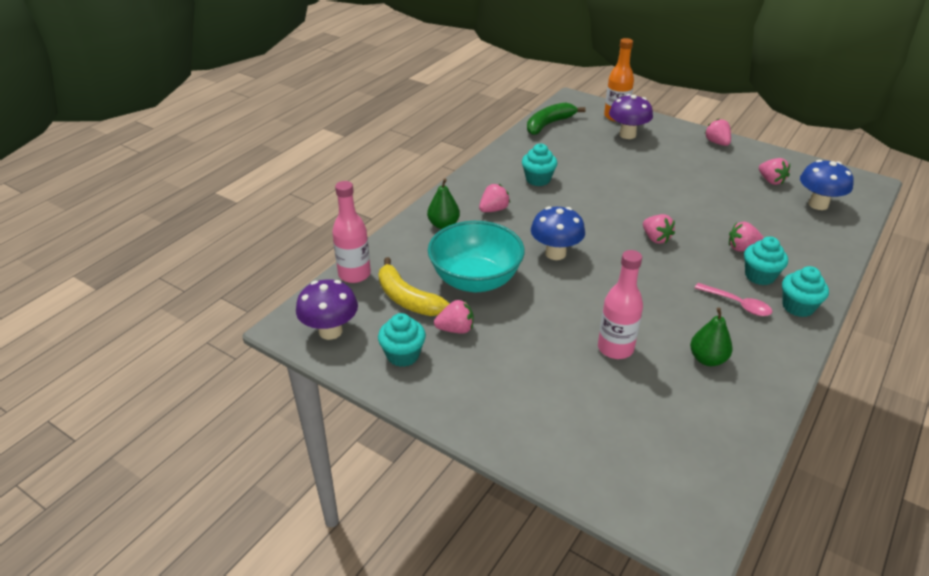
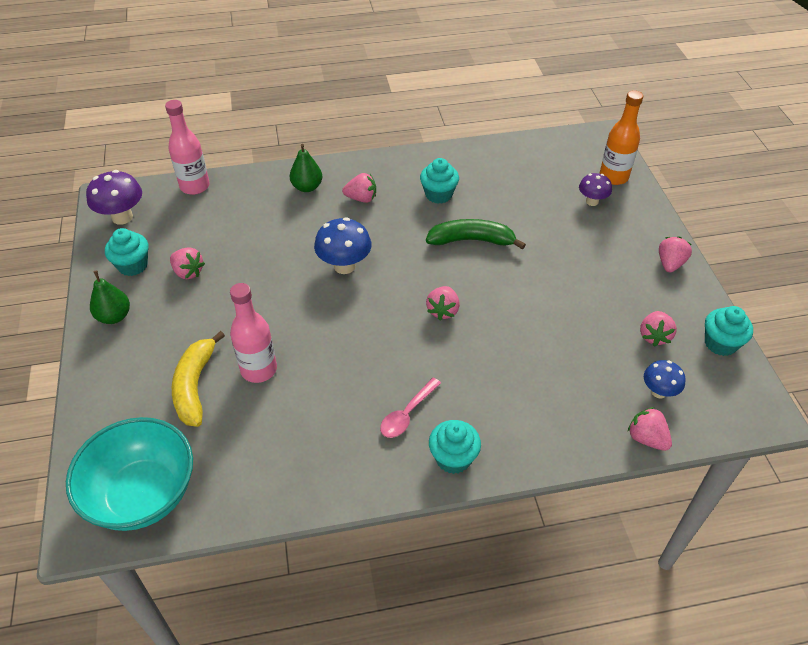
camera: 45 degrees right, 10 degrees up
(407, 299) = (196, 228): yellow banana -> yellow banana (195, 386)
(475, 280) = (257, 246): turquoise bowl -> turquoise bowl (143, 494)
(549, 124) = (536, 149): green banana -> green banana (471, 240)
(627, 135) = (592, 201): purple mushroom -> purple mushroom, size x0.63
(707, 359) = (305, 433): green pear -> green pear (114, 316)
(737, 304) = (407, 414): pink spoon -> pink spoon turned 45 degrees clockwise
(742, 248) = (501, 374): pink strawberry -> pink strawberry (646, 438)
(759, 276) = (470, 408): turquoise cupcake -> turquoise cupcake (720, 343)
(818, 204) = (658, 392): blue mushroom -> blue mushroom, size x0.63

